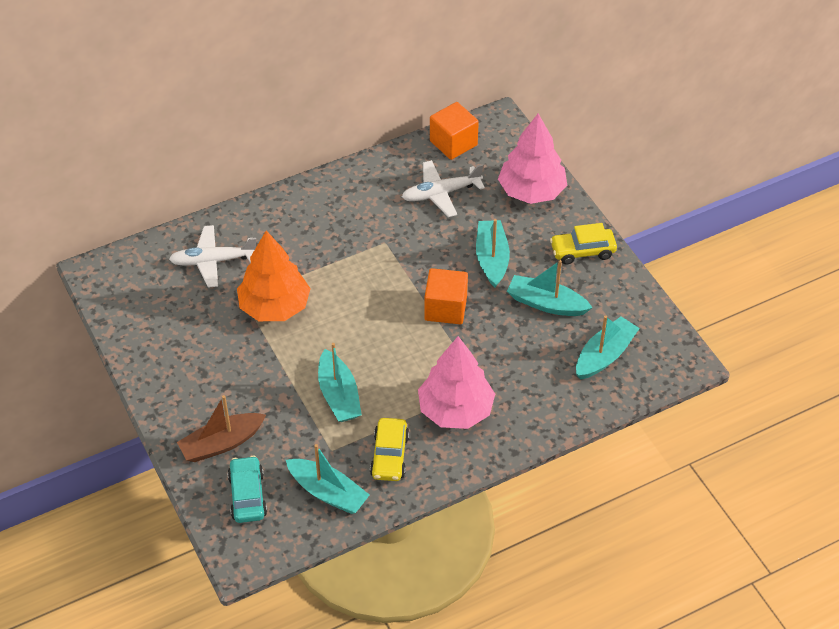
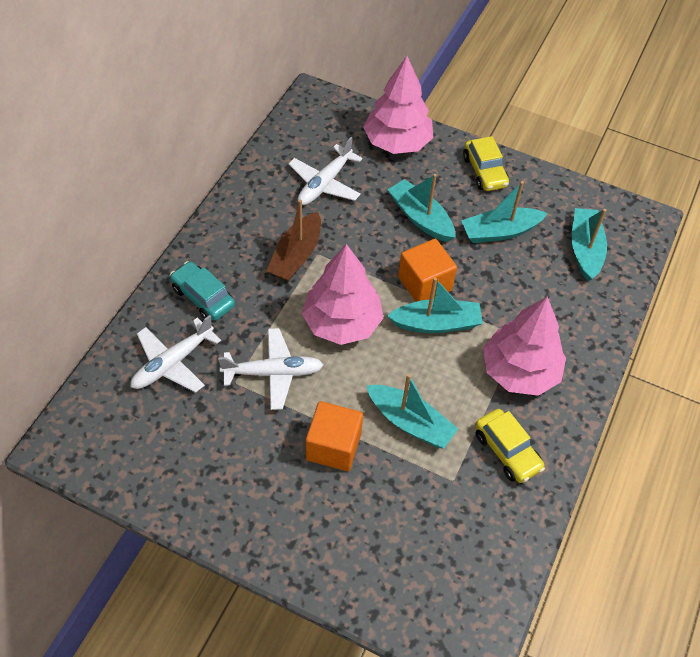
camera: 40 degrees left, 5 degrees up
(222, 443) = (348, 544): brown boat -> brown boat (296, 255)
(247, 495) = (421, 580): turquoise car -> turquoise car (203, 297)
(274, 306) = (273, 373): orange tree -> white plane
(328, 492) = (488, 524): turquoise boat -> turquoise boat (436, 323)
(356, 301) = (342, 322): none -> pink tree
(453, 143) = (294, 134): orange cube -> orange cube (333, 446)
(582, 251) = (484, 171): yellow car -> yellow car turned 60 degrees counterclockwise

